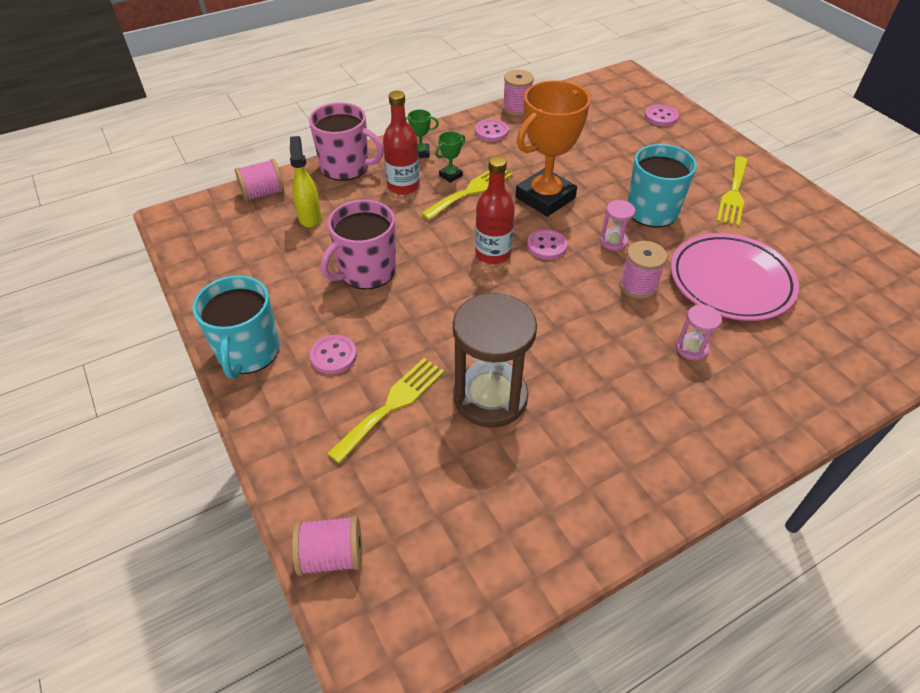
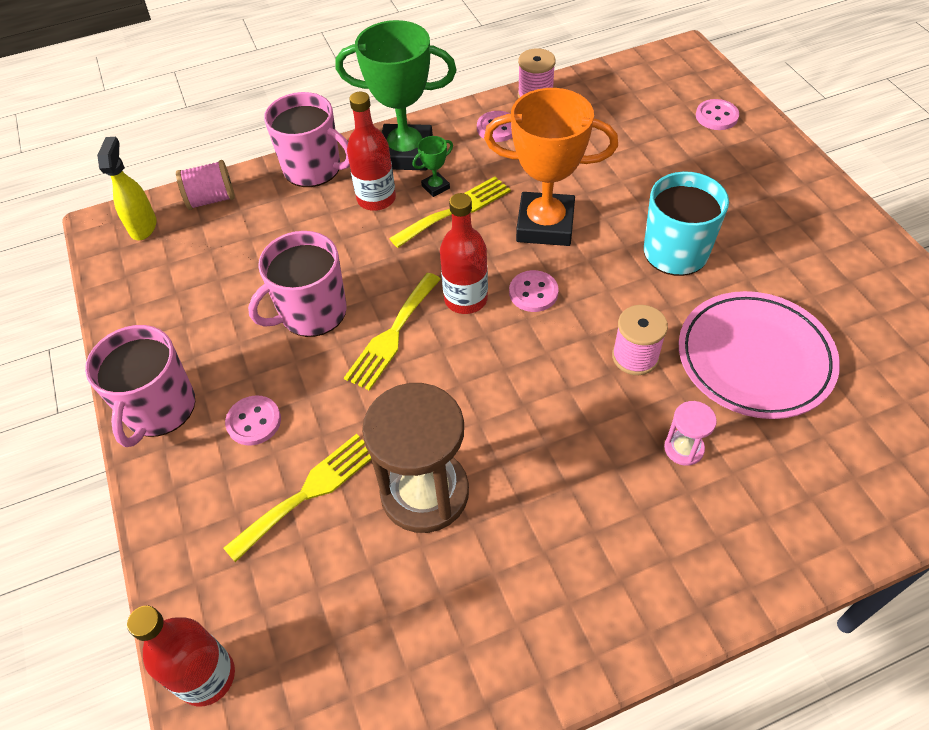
camera: 10 degrees right, 5 degrees up
(248, 352) = (159, 409): turquoise mug -> pink mug
(310, 217) = (259, 234): yellow spray bottle -> yellow spray bottle (143, 226)
(332, 555) = (207, 676): pink spool -> red bottle
(421, 153) = (406, 153): green trophy -> green trophy, size x2.45
(545, 198) = (545, 225): orange trophy -> orange trophy turned 45 degrees clockwise
(613, 241) = (617, 292): pink hourglass -> none
(733, 194) = (786, 233): yellow fork -> yellow fork (392, 335)

